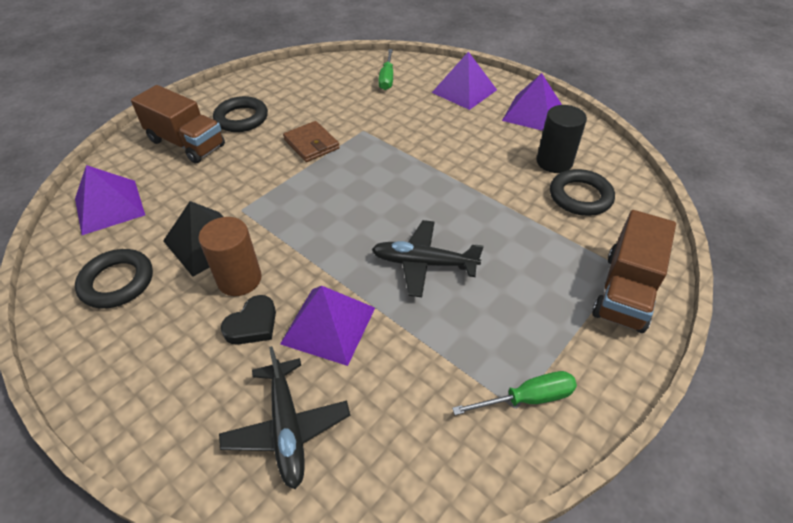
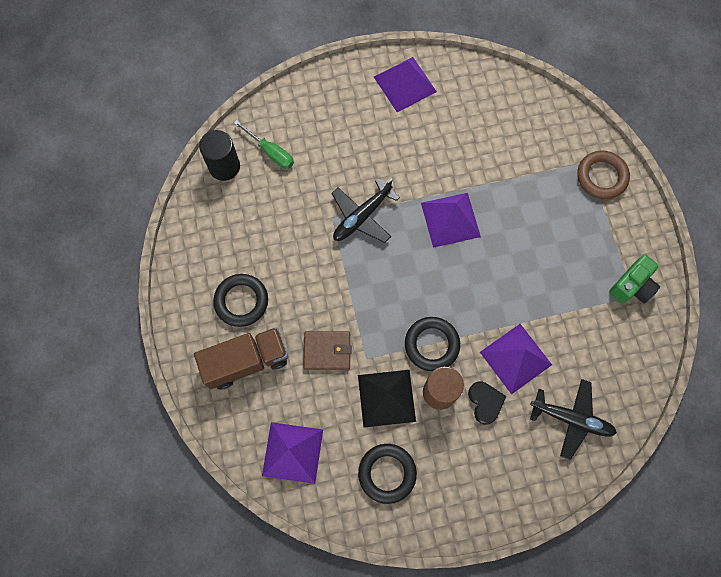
camera: 55 degrees left, 25 degrees up
(311, 144) = (321, 266): brown wallet -> brown wallet (327, 351)
(423, 263) = (504, 271): black plane -> black plane (362, 216)
(464, 91) = (337, 108): purple pyramid -> purple pyramid (450, 219)
(527, 398) = (632, 286): green screwdriver -> green camera
(554, 162) = (469, 117): black cylinder -> black cylinder (224, 166)
(580, 196) = (513, 132): black ring -> black ring (431, 345)
(625, 291) = (601, 177): brown truck -> brown ring

